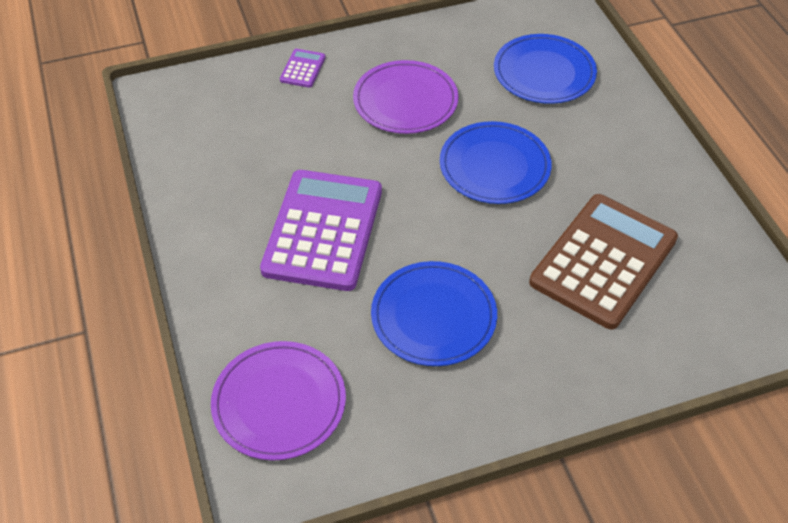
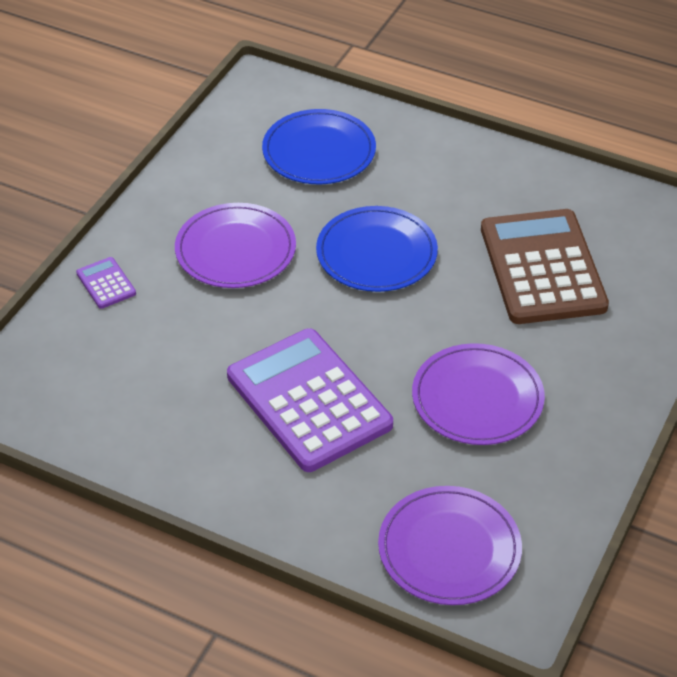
camera: 45 degrees left, 5 degrees down
(433, 316) = (477, 398): blue plate -> purple plate

